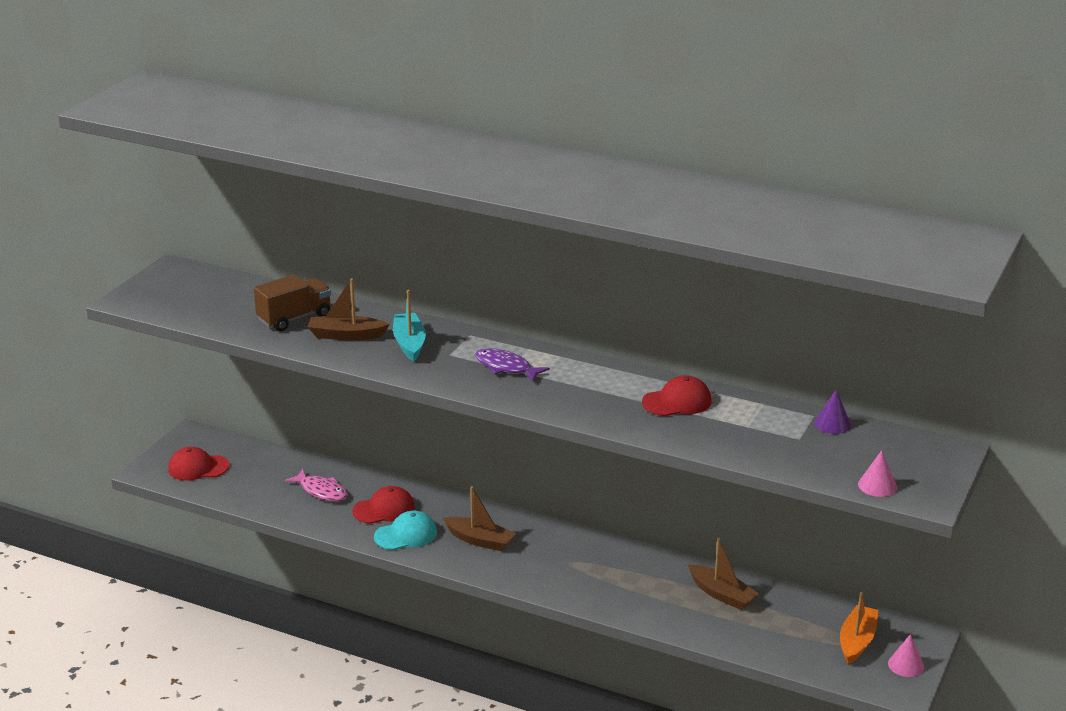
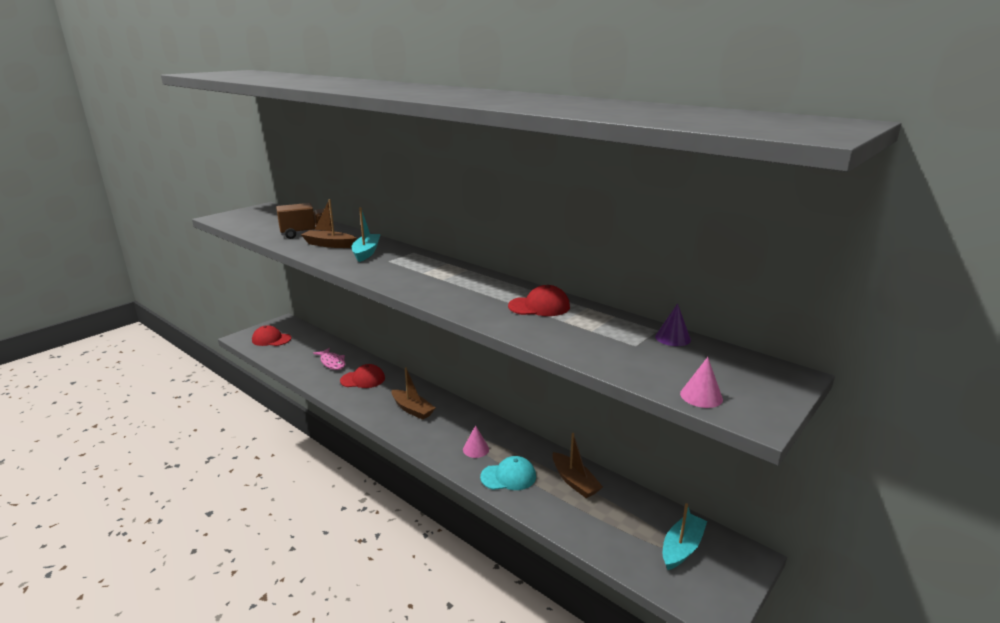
camera: 15 degrees right, 5 degrees down
(406, 535) = (365, 398): turquoise cap -> turquoise cap (508, 476)
(506, 367) = (421, 271): purple fish -> none
(857, 641) = (682, 548): orange boat -> turquoise boat
(906, 665) = (725, 583): pink cone -> pink cone (476, 449)

